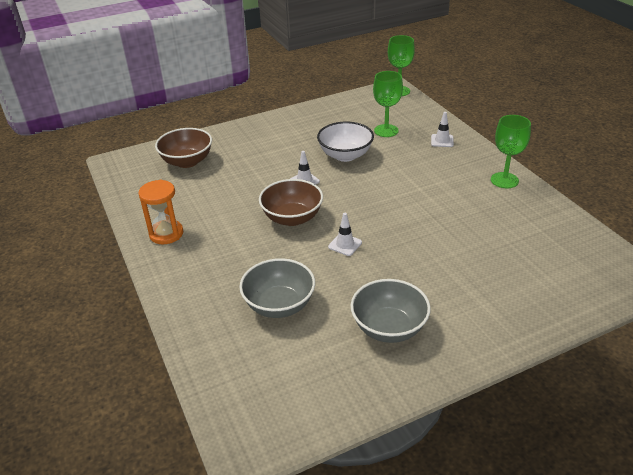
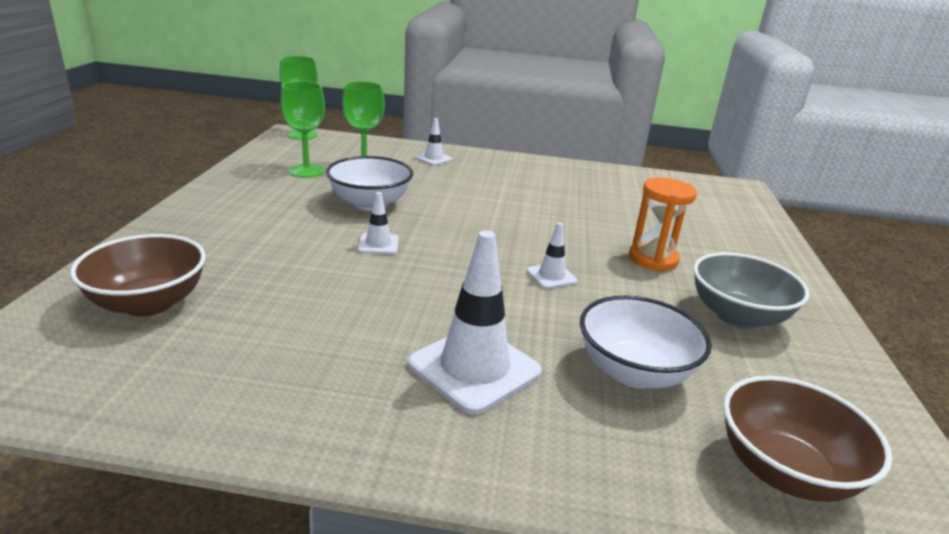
camera: 60 degrees left, 10 degrees down
(166, 234) = (322, 407): orange hourglass -> orange hourglass (653, 259)
(230, 257) = (474, 368): none -> white traffic cone
(279, 305) = (634, 372): grey bowl -> white bowl
(292, 218) = (448, 284): brown bowl -> brown bowl (784, 471)
(504, 180) = (543, 167): green goblet -> green goblet (306, 171)

